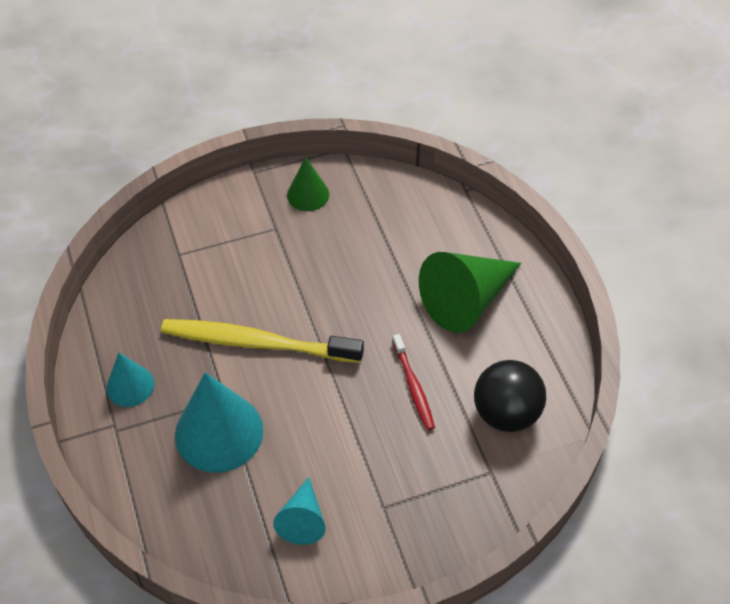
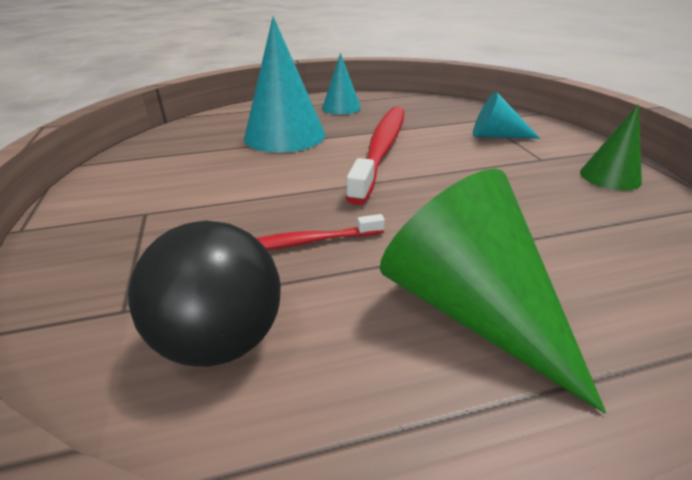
camera: 95 degrees right, 20 degrees down
(257, 343) = (381, 150): yellow toothbrush -> red toothbrush
(302, 519) = (169, 169): turquoise cone -> turquoise cone (496, 136)

